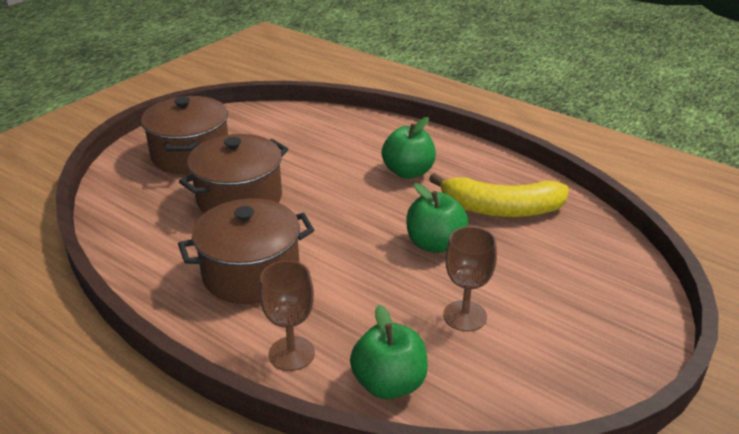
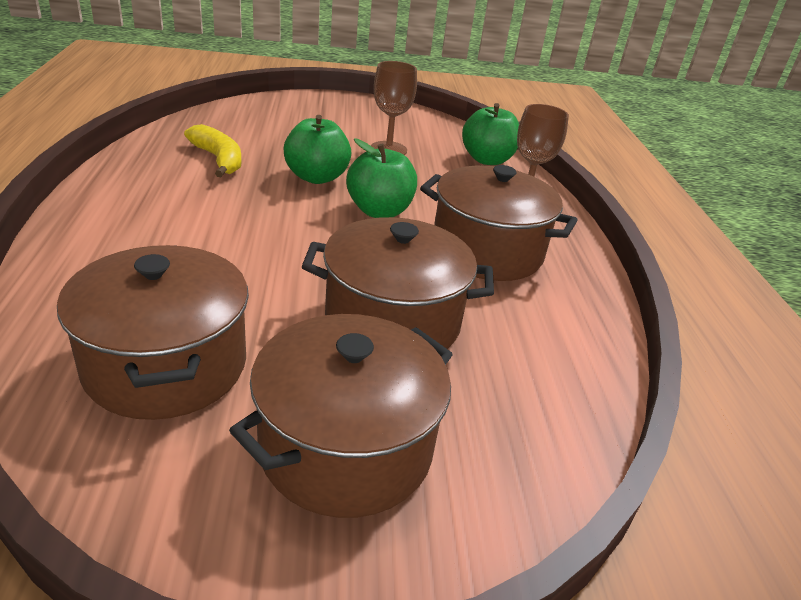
camera: 135 degrees left, 0 degrees up
(288, 134) = (166, 365): none -> brown pot
(408, 172) = (192, 222): green apple -> green apple (379, 211)
(501, 209) = (218, 159): yellow banana -> yellow banana, size x0.67

